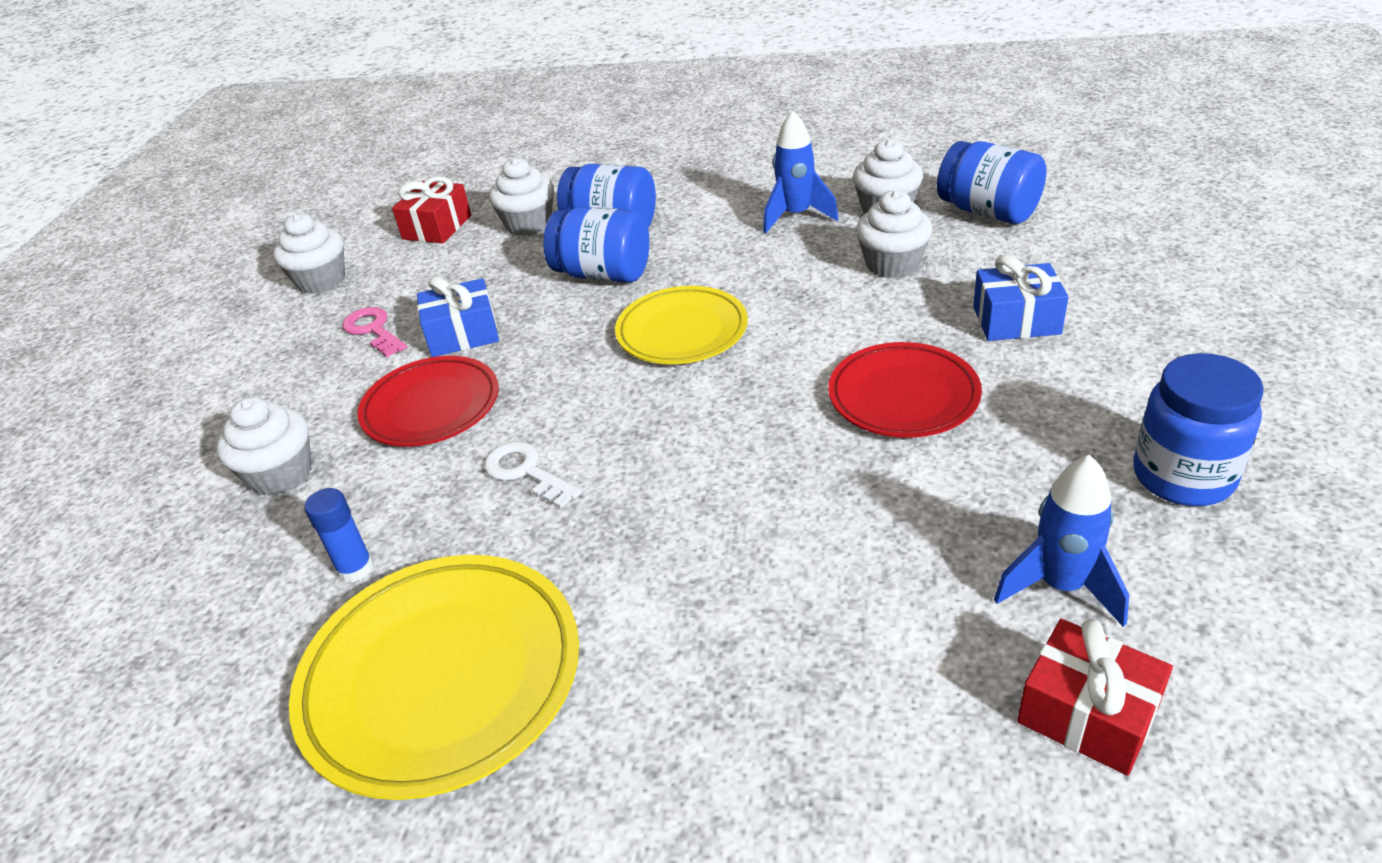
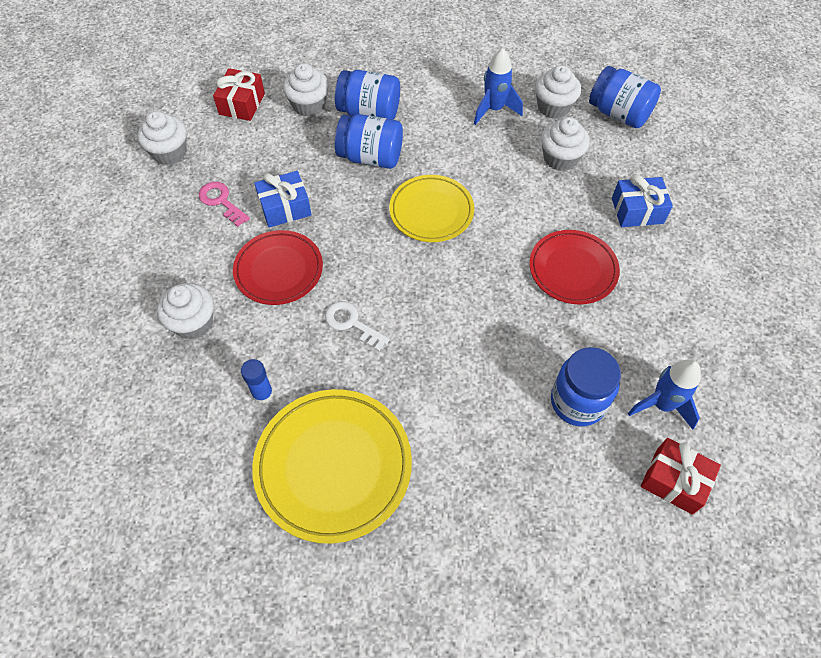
camera: 10 degrees left, 20 degrees up
(1183, 477) = (727, 332): blue jar -> blue jar (577, 402)

